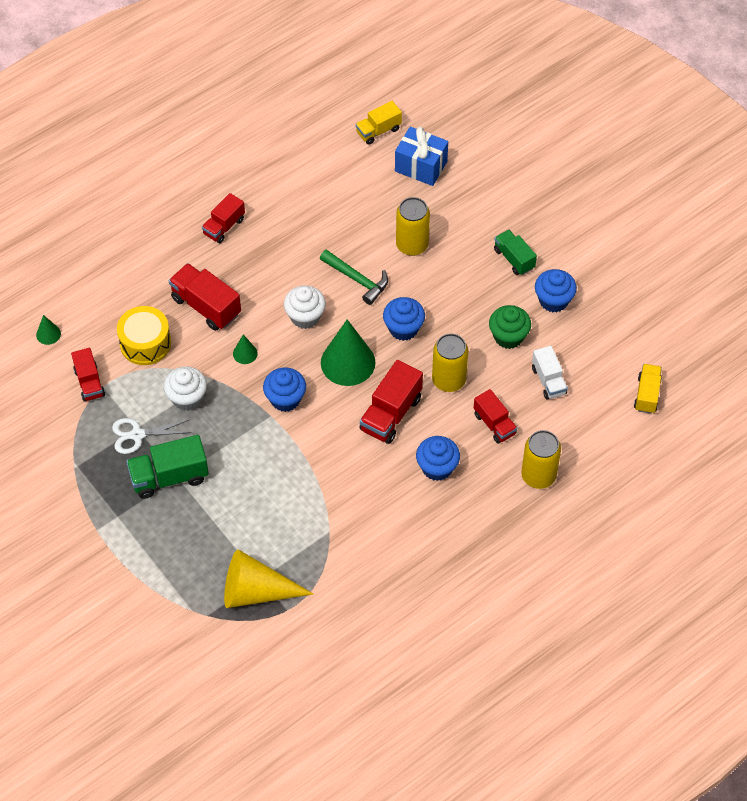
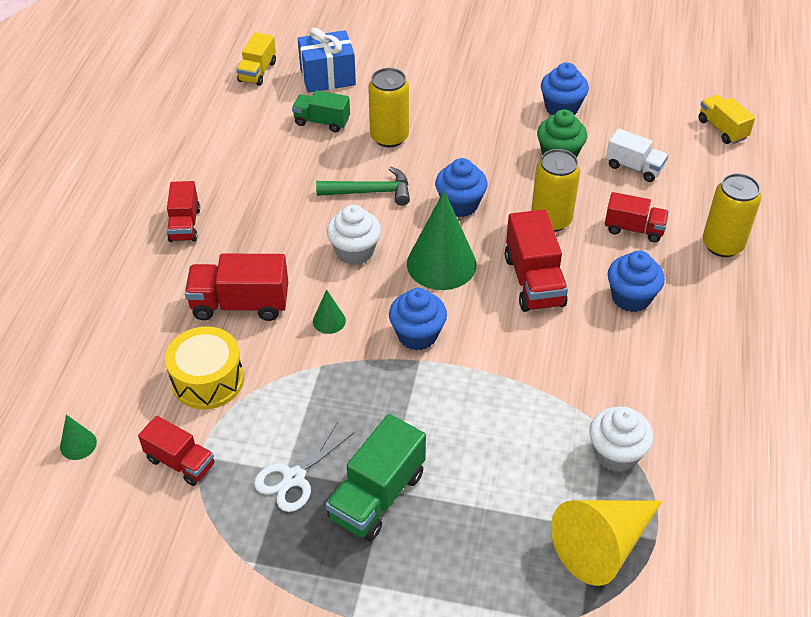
camera: 40 degrees left, 10 degrees down
(187, 398) = (312, 403): white cupcake -> white cupcake (616, 454)
(514, 259) = (491, 98): green truck -> green truck (322, 122)

